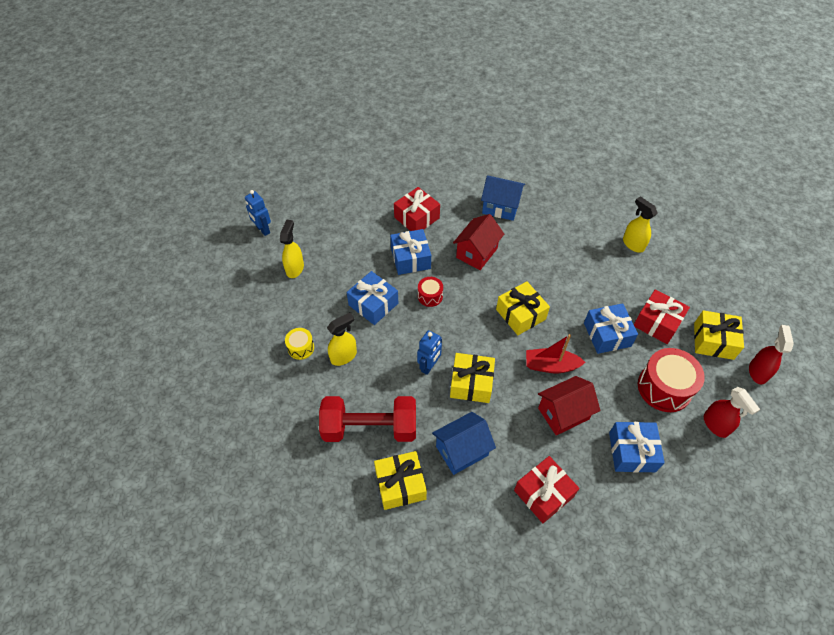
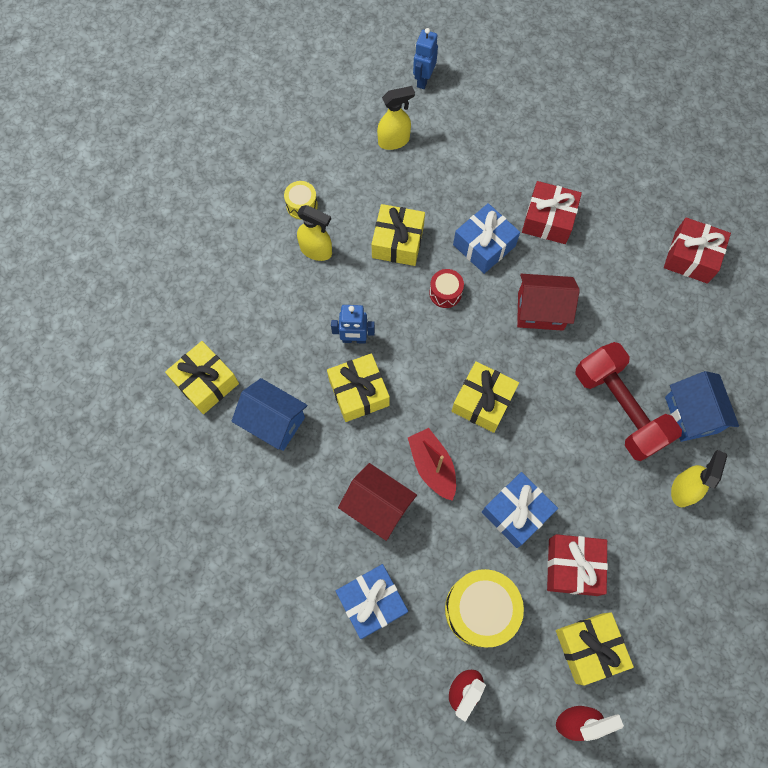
camera: 60 degrees right, 15 degrees up
(370, 428) = (250, 321): red dumbbell -> red dumbbell (619, 408)
(373, 304) = (397, 242): blue gift -> yellow gift
(500, 207) = (631, 303): blue house -> blue house (691, 414)
(543, 493) = (270, 527): red gift -> red gift (691, 257)
(664, 388) = (480, 609): red drum -> yellow drum

